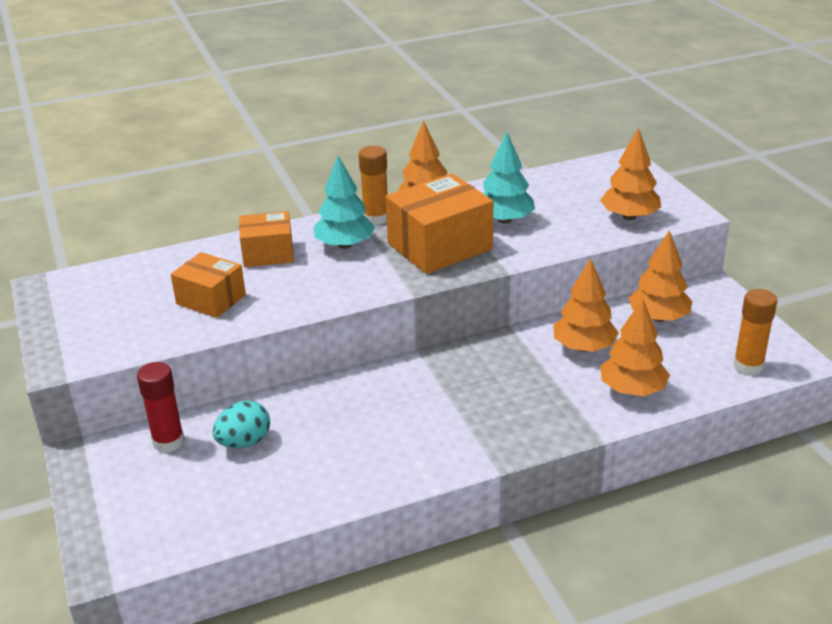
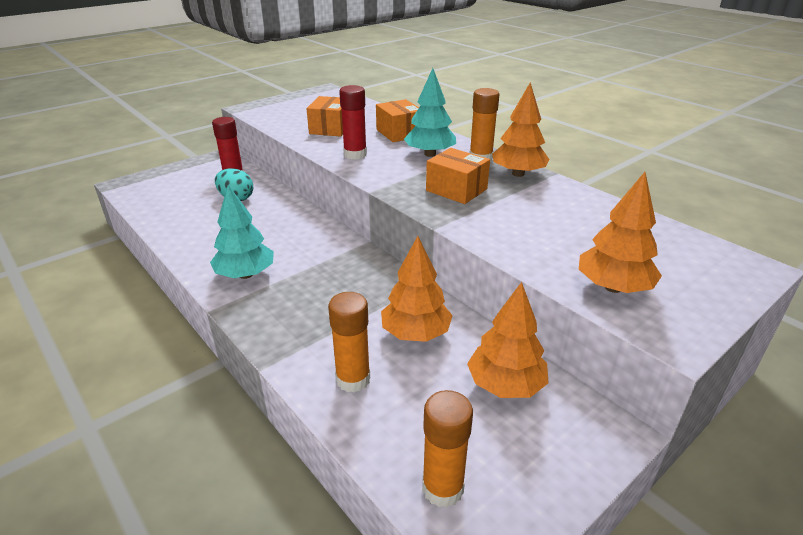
camera: 70 degrees right, 0 degrees up
(311, 292) = (355, 154): none -> red glue stick
(440, 246) = (456, 190): orange box -> orange box, size x0.61
(504, 220) = (531, 212): turquoise tree -> turquoise tree (245, 274)
(632, 390) = (353, 379): orange tree -> orange glue stick

